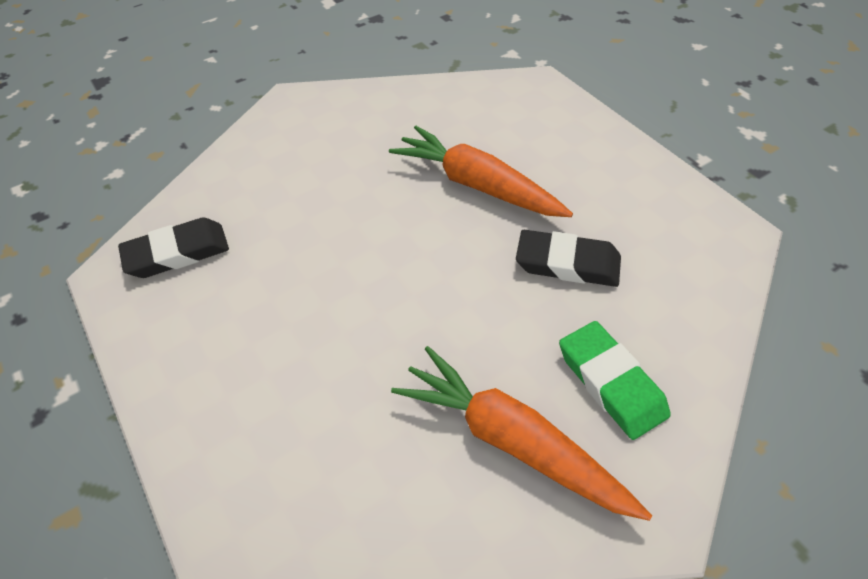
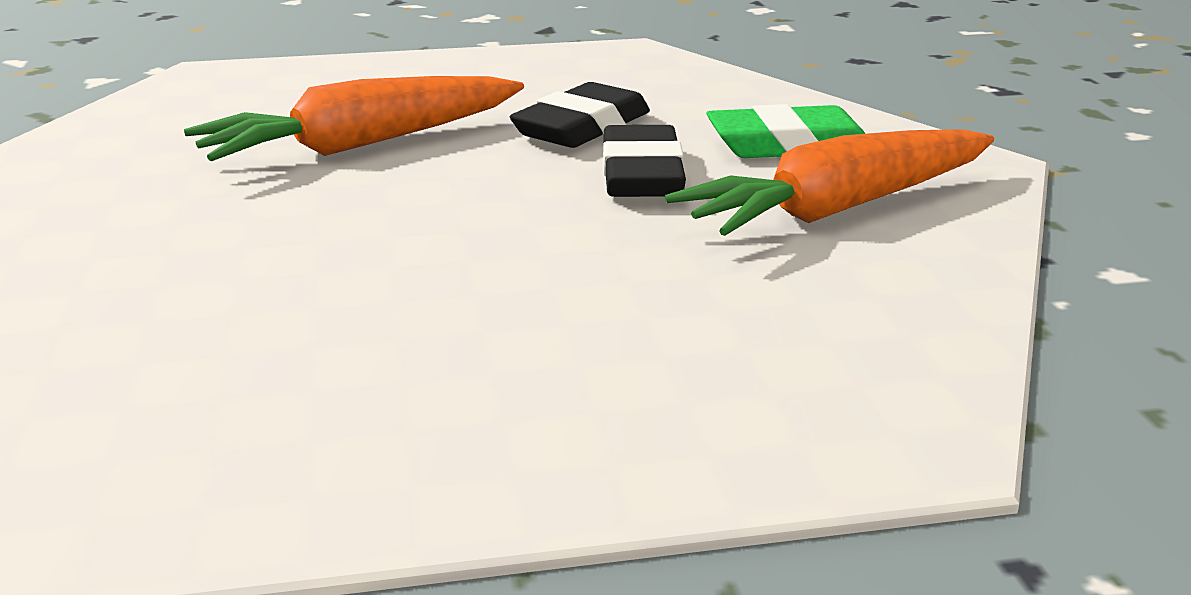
camera: 70 degrees left, 25 degrees down
(177, 253) = (132, 427): black eraser -> black eraser (642, 174)

